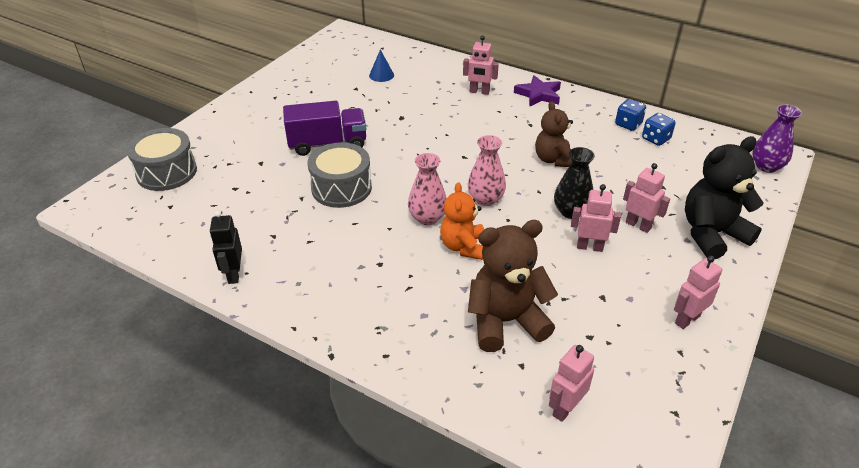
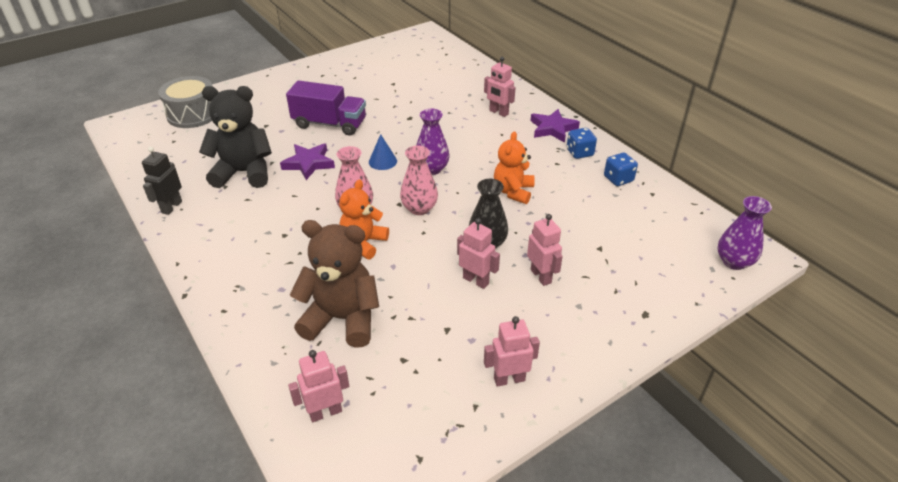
camera: 25 degrees right, 0 degrees up
(341, 188) = (309, 163): grey drum -> purple star
(381, 75) = (424, 77): blue cone -> blue cone (382, 161)
(465, 160) = (432, 169): none -> purple vase
(553, 160) = (513, 191): brown teddy bear -> orange teddy bear
(656, 139) = (634, 201): blue dice -> blue dice (579, 153)
(711, 234) = (609, 309): black teddy bear -> black teddy bear (244, 172)

